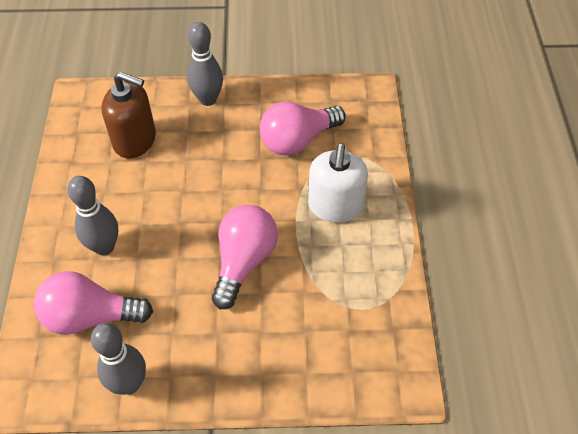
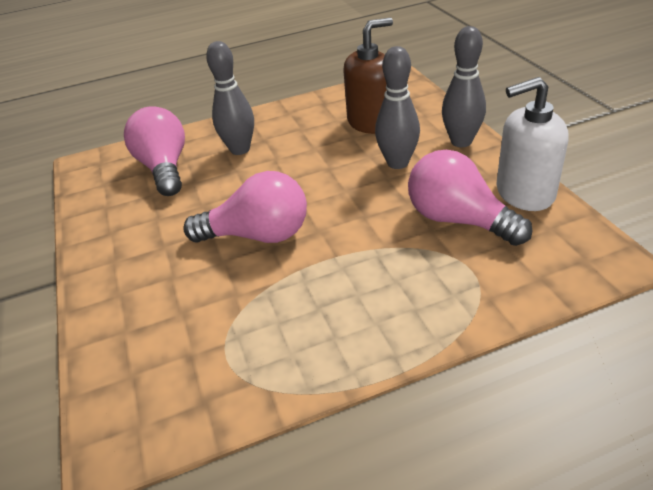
camera: 75 degrees right, 15 degrees down
(129, 384) = (99, 212): grey bowling pin -> grey bowling pin (397, 163)
(135, 140) = (371, 122): brown soap dispenser -> brown soap dispenser turned 120 degrees counterclockwise
(335, 206) = (376, 283): white soap dispenser -> white soap dispenser (524, 193)

